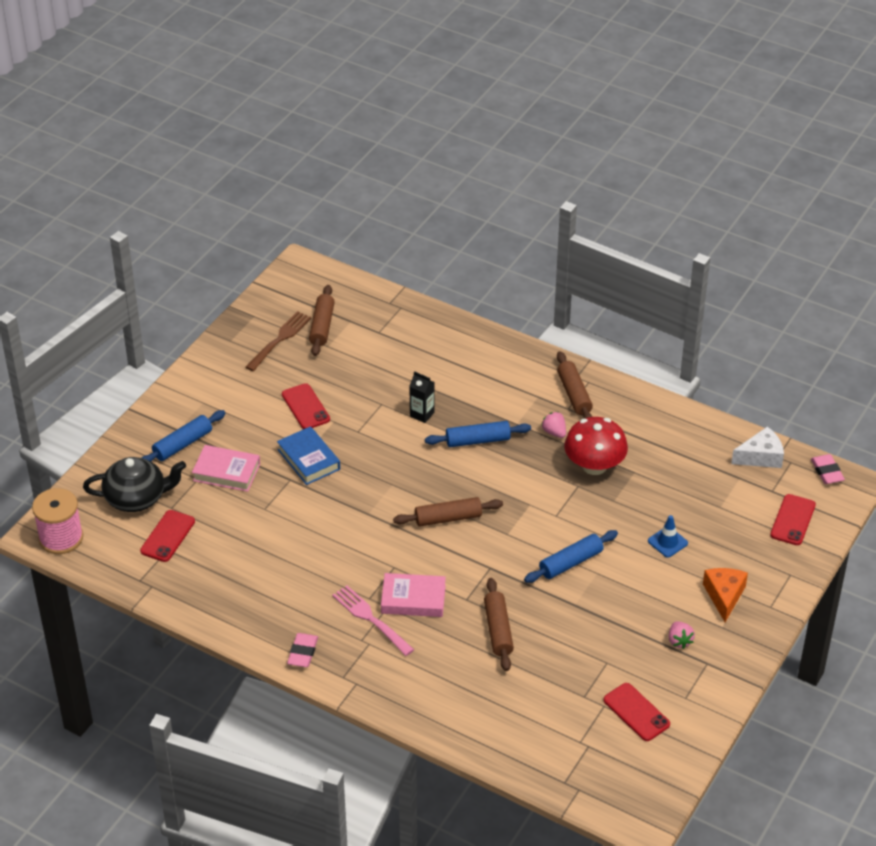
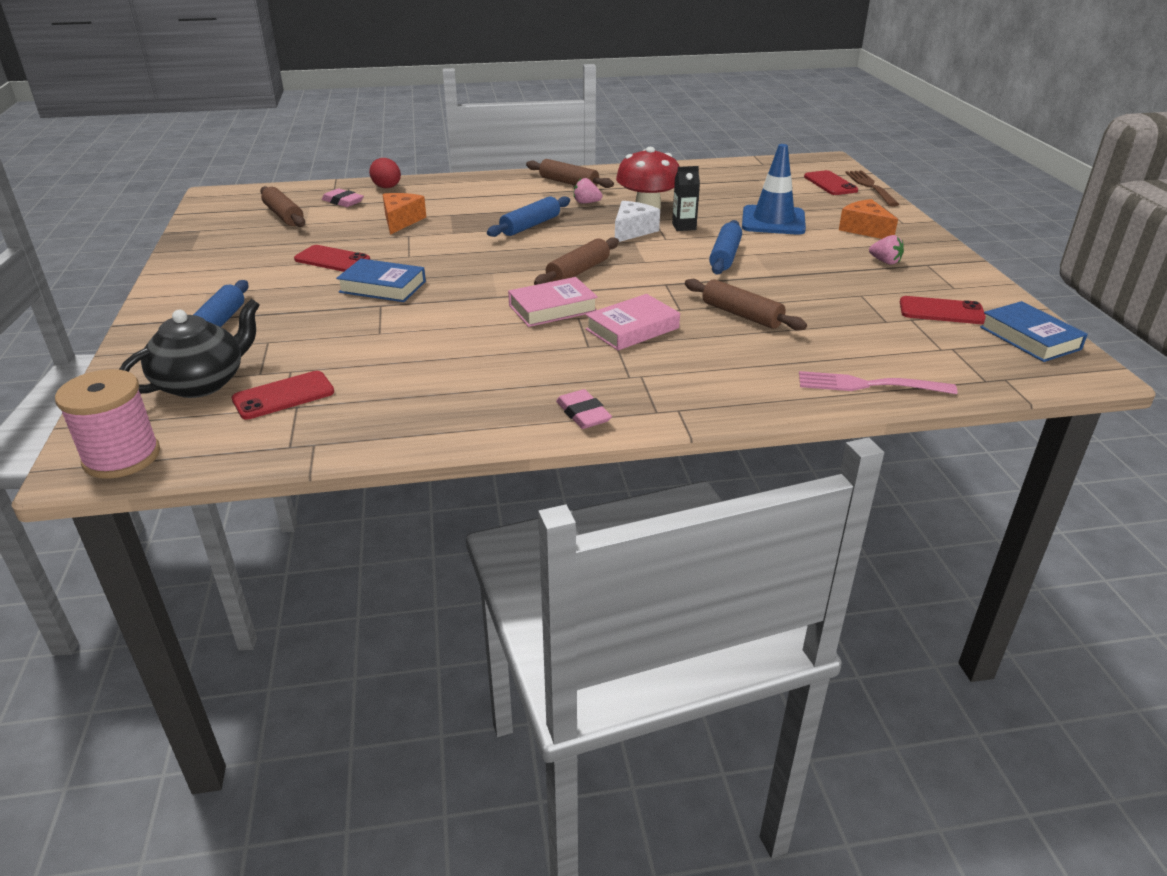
camera: 40 degrees left, 10 degrees down
(167, 536) = (283, 396): red phone -> red phone turned 75 degrees clockwise
(226, 472) = (298, 325): pink book -> pink book (552, 308)
(280, 339) = (248, 233): brown fork -> brown fork (870, 187)
(370, 619) = (614, 358): pink fork -> pink fork (868, 385)
(394, 381) = (401, 221): none -> orange cheese
(422, 414) = (456, 229): black carton -> black carton (684, 227)
(428, 323) = (387, 187): none -> red egg
(654, 772) = (1029, 338): none -> blue book
(667, 542) = (773, 221): blue traffic cone -> blue traffic cone, size x1.93
(760, 457) = (753, 167): white cheese -> white cheese (632, 231)
(827, 472) = (805, 160): pink eraser -> pink eraser (343, 201)

